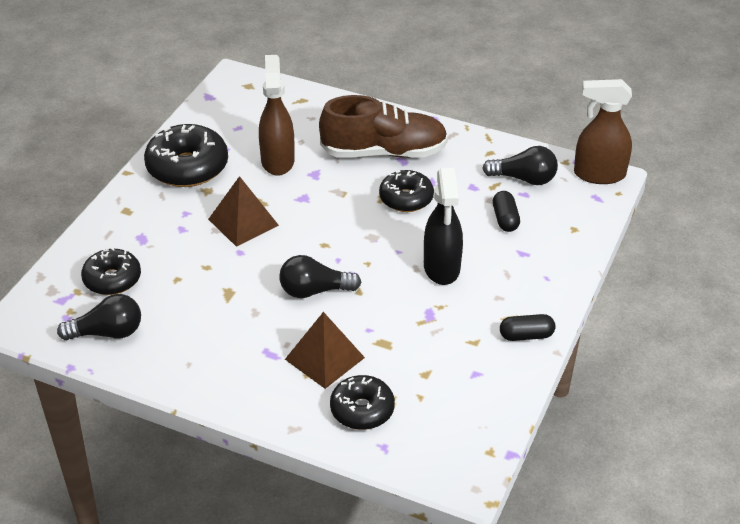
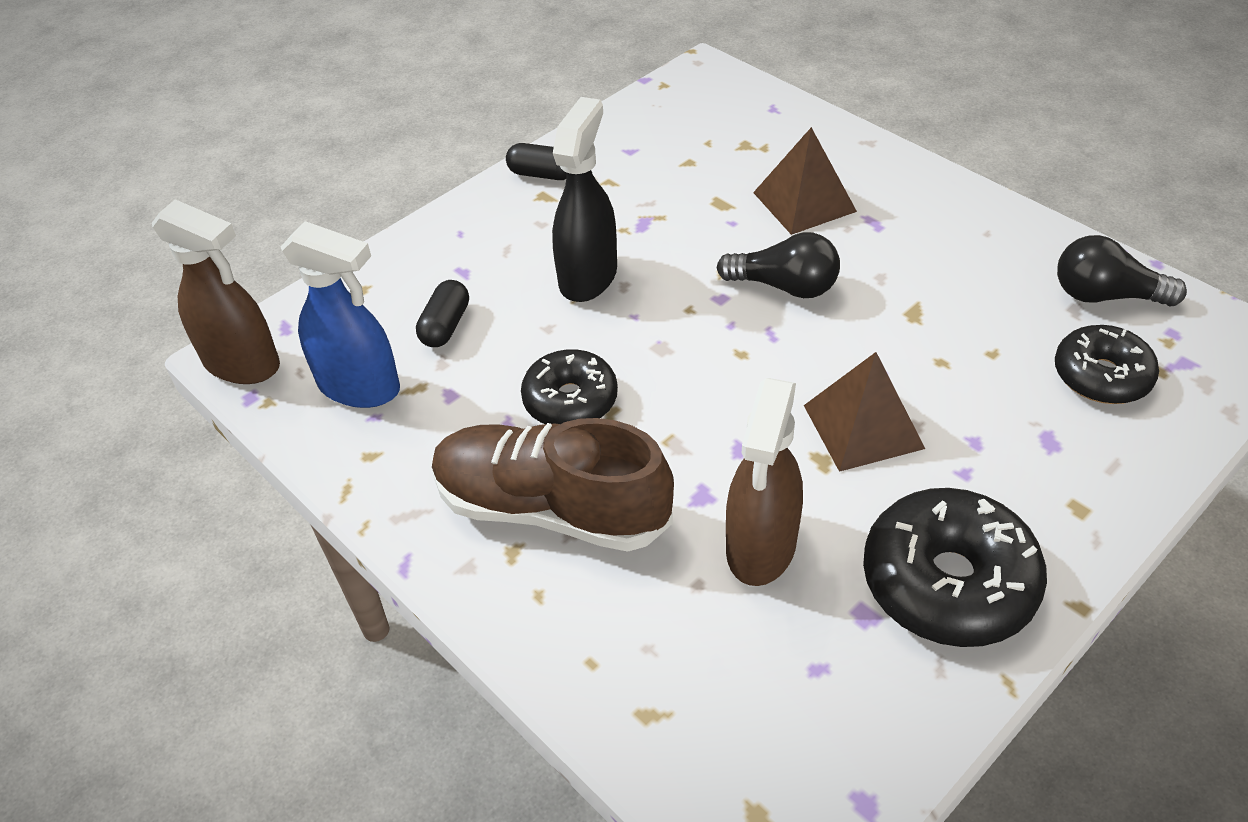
camera: 155 degrees left, 5 degrees up
(362, 410) = (781, 143): black donut -> none
(524, 179) = (360, 387): black light bulb -> blue spray bottle

